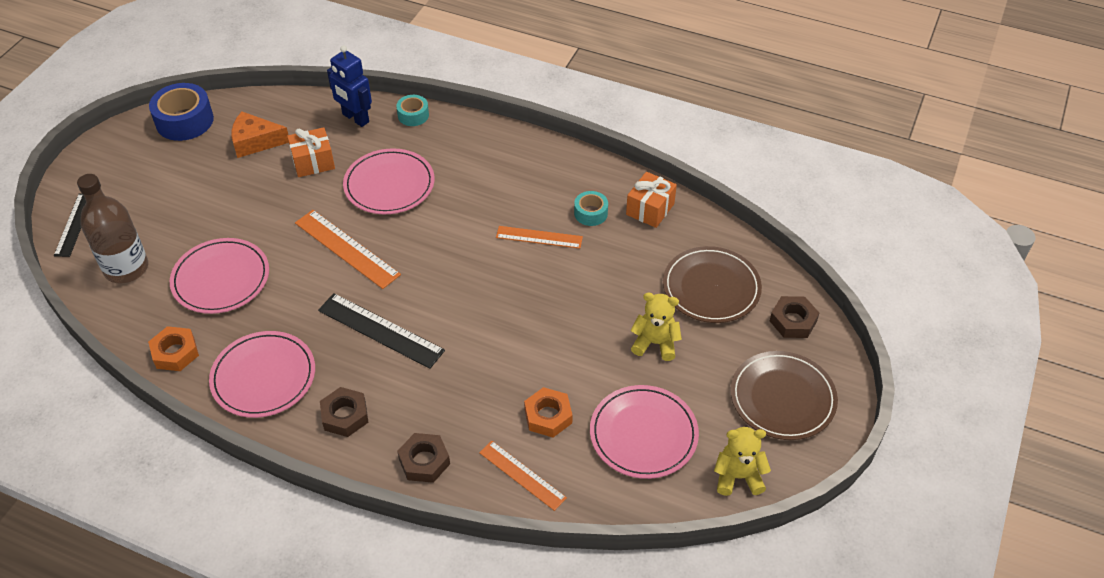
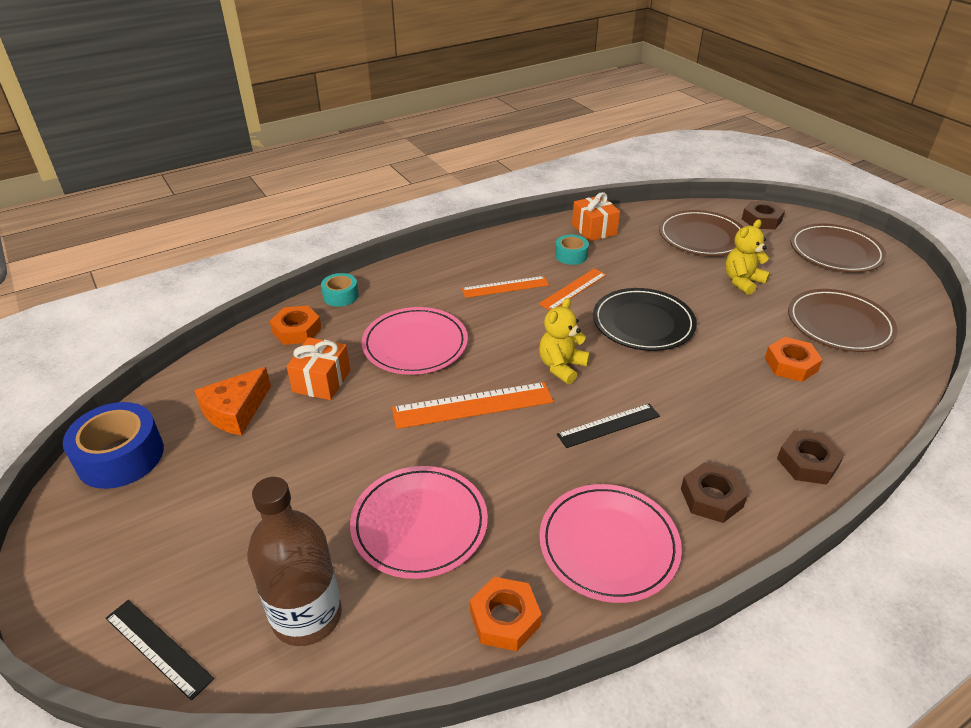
camera: 55 degrees left, 10 degrees down
(355, 118) = (297, 330): blue robot -> orange nut
(380, 330) = (608, 425): black ruler -> black ruler, size x0.66
(522, 475) = (855, 406): orange ruler -> orange ruler (505, 287)
(527, 300) = (643, 323): none -> black plate
(643, 434) = (839, 324): pink plate -> brown plate
(738, 477) = (906, 299): yellow teddy bear -> yellow teddy bear (561, 367)

